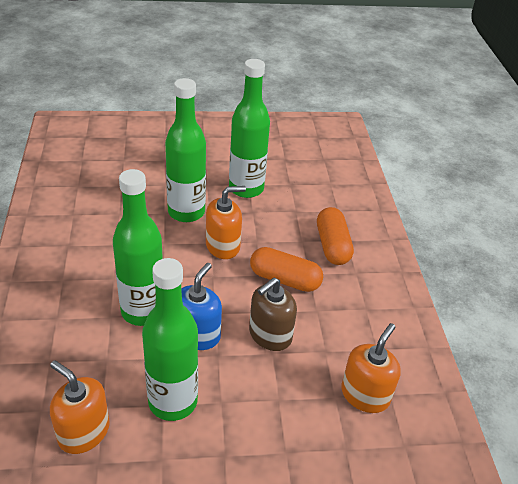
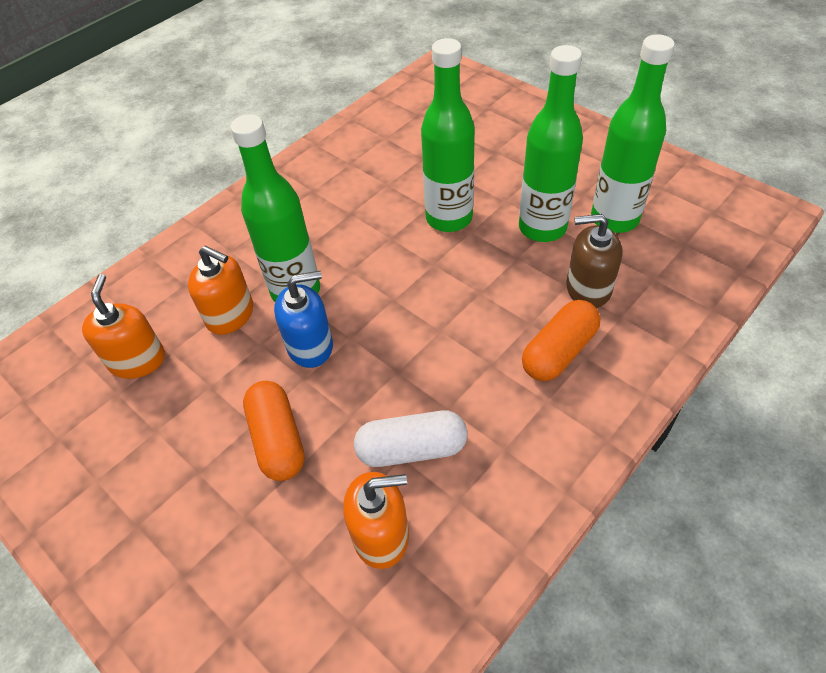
camera: 55 degrees right, 10 degrees up
(173, 401) = (220, 390): green bottle -> green bottle (614, 219)
(223, 246) = (440, 275): orange soap dispenser -> orange soap dispenser (230, 315)
(270, 335) = (371, 397): brown soap dispenser -> brown soap dispenser (588, 288)
(284, 279) = (457, 352): orange capsule -> orange capsule (277, 440)
(325, 343) = (412, 449): none -> white capsule

